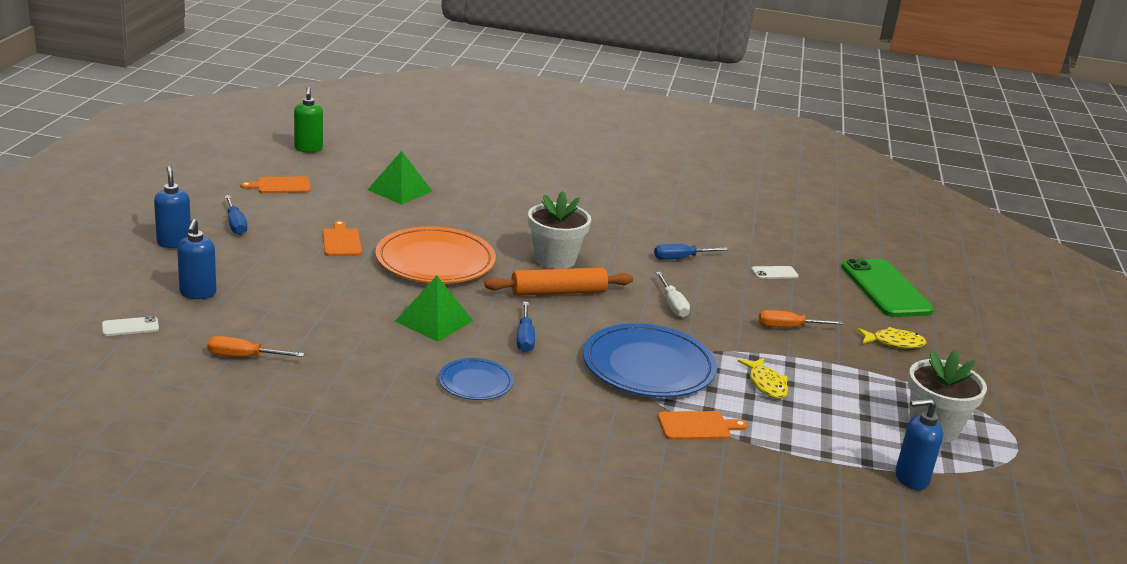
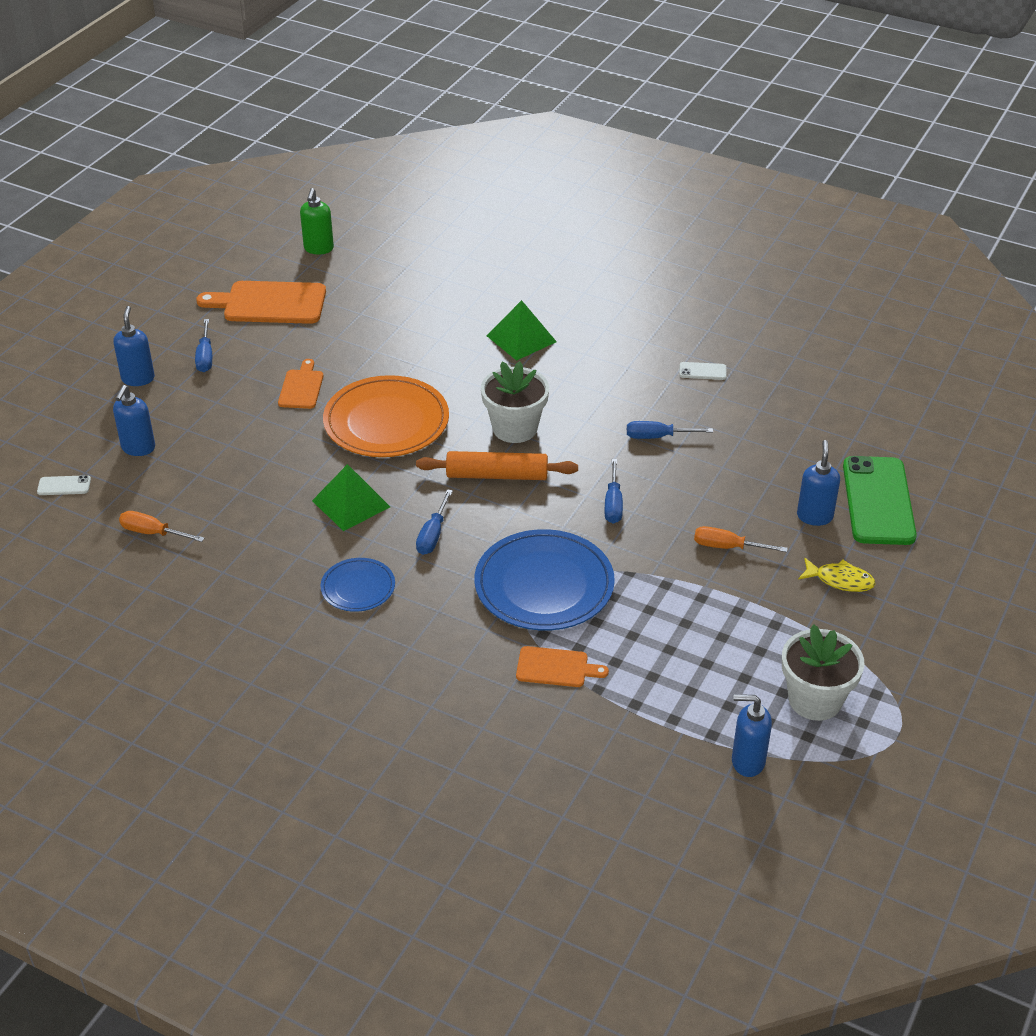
camera: 20 degrees right, 15 degrees up
(280, 186) = (269, 303): orange cutting board -> orange cutting board, size x1.78
(400, 190) = (391, 316): green pyramid -> green pyramid (521, 338)
(673, 305) = (613, 504): white screwdriver -> blue screwdriver
(766, 384) = (659, 622): yellow fish -> none
(774, 273) = (756, 467): white phone -> white phone (702, 371)
(843, 302) = (814, 516): none -> blue soap dispenser

